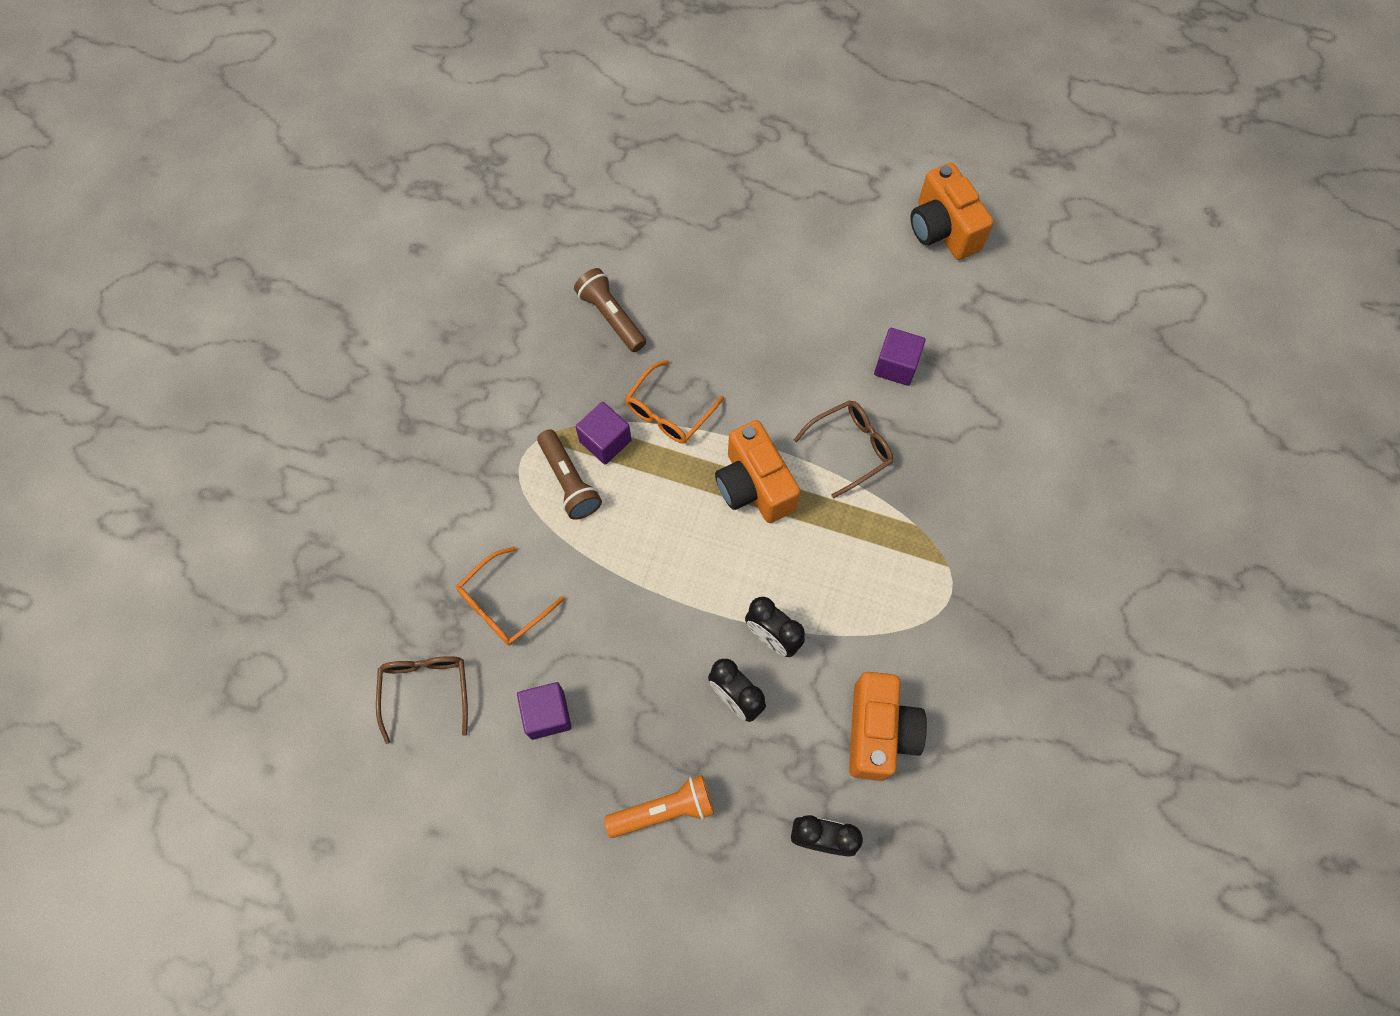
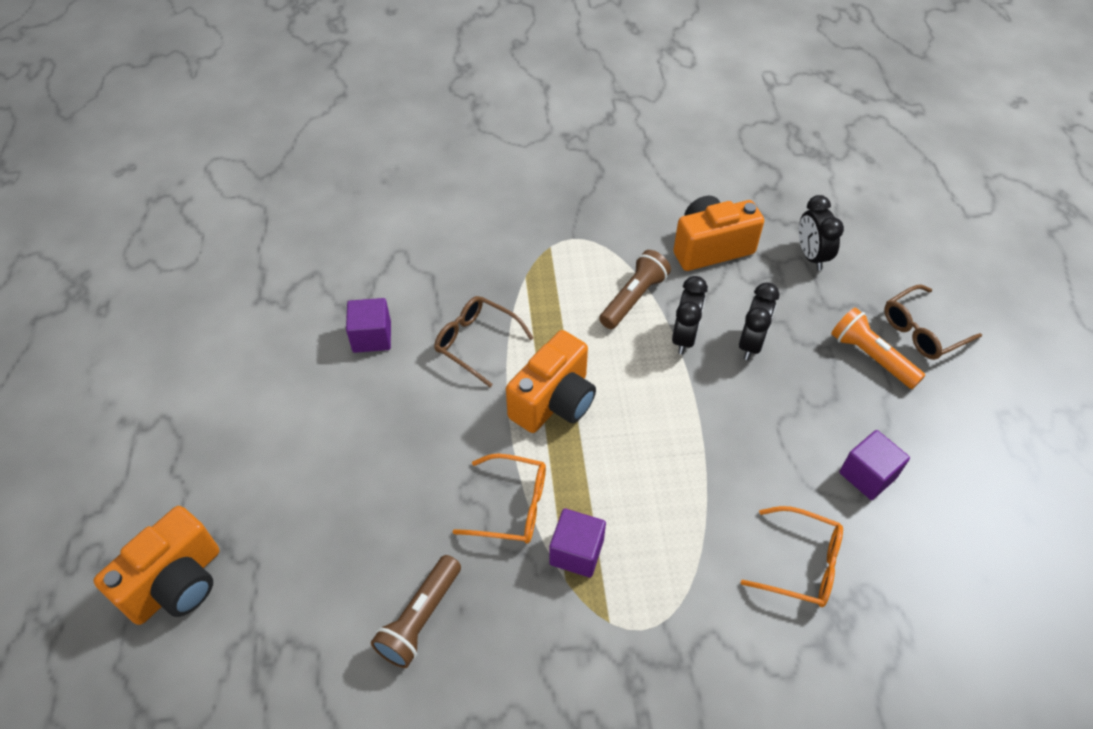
camera: 115 degrees left, 15 degrees down
(426, 690) = (928, 592): brown glasses -> brown glasses (922, 331)
(569, 481) = (640, 566): brown flashlight -> brown flashlight (633, 298)
(942, 230) = (194, 348): orange camera -> orange camera (176, 583)

